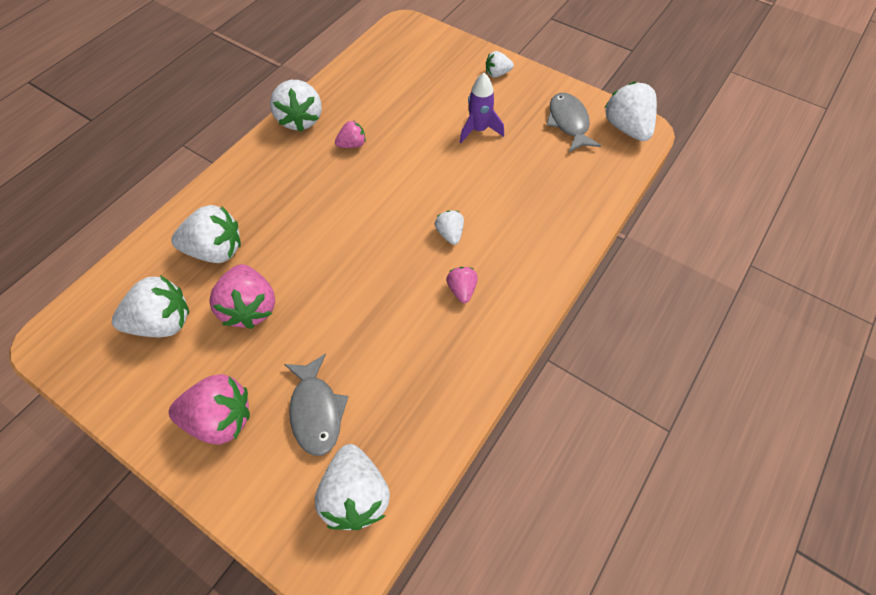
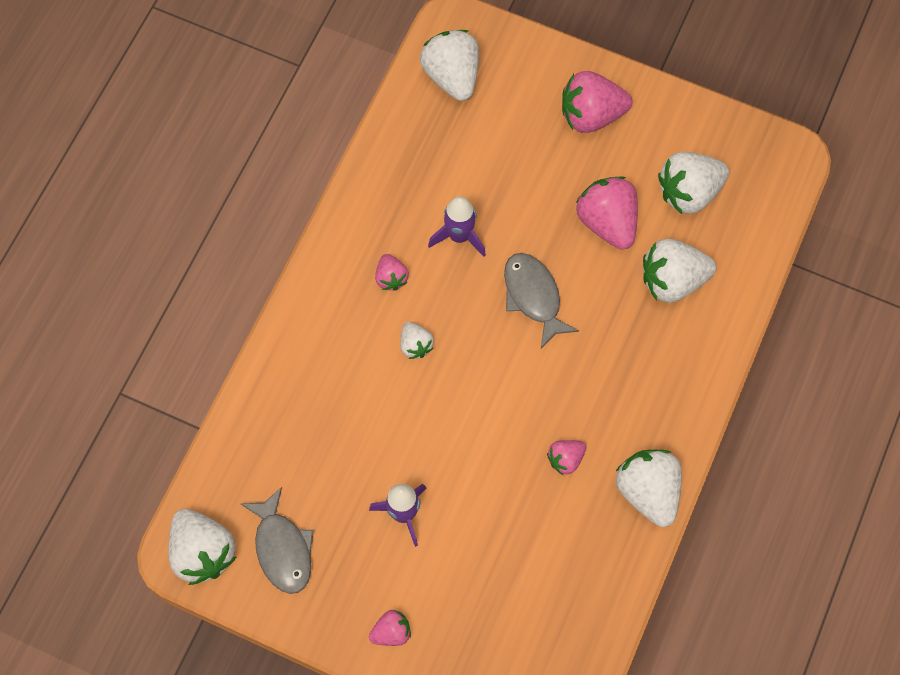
camera: 170 degrees right, 10 degrees up
(316, 411) = (506, 135): grey fish -> grey fish (533, 296)
(391, 316) = (459, 236): none -> purple rocket
(497, 73) = (391, 632): white strawberry -> pink strawberry

